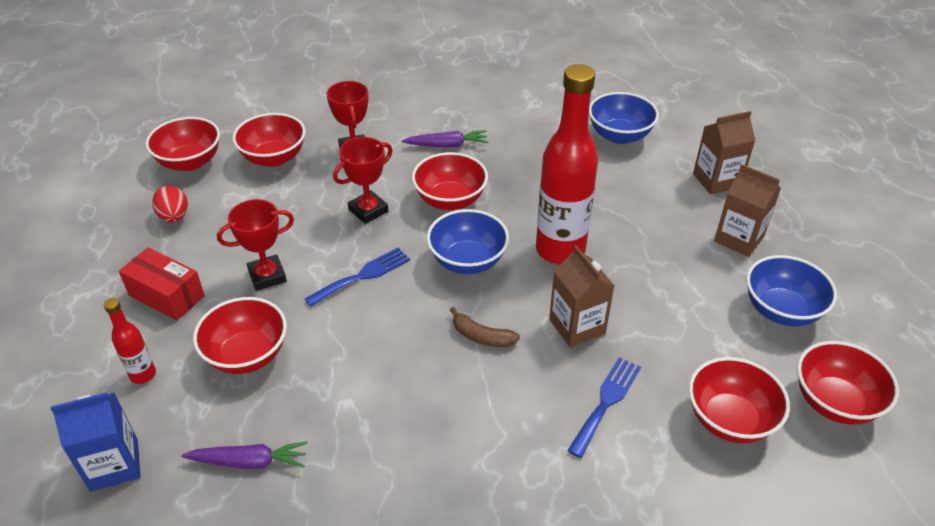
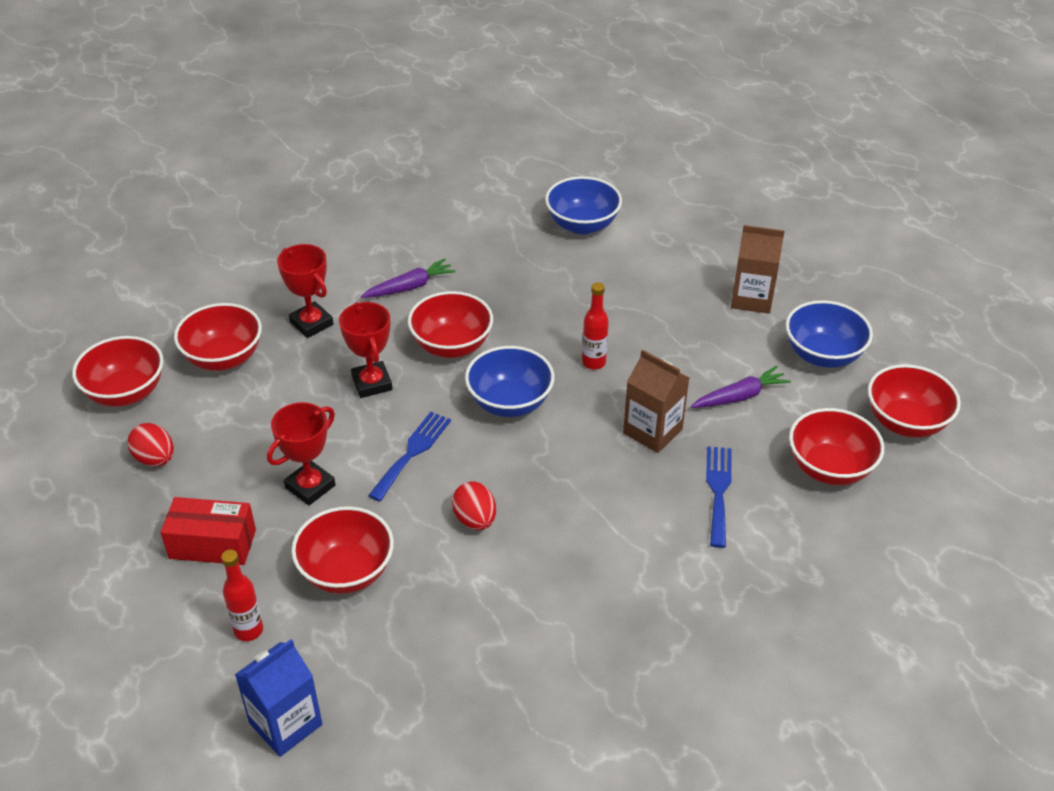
camera: 25 degrees left, 0 degrees up
(249, 462) = (422, 667): purple carrot -> purple carrot (740, 396)
(368, 210) = (372, 383): red trophy -> red trophy turned 45 degrees counterclockwise
(376, 349) = (475, 519): none -> red egg
(482, 336) = (570, 471): brown banana -> none
(560, 250) = (593, 362): red bottle -> red bottle, size x0.45
(716, 180) = (701, 246): brown carton -> none

